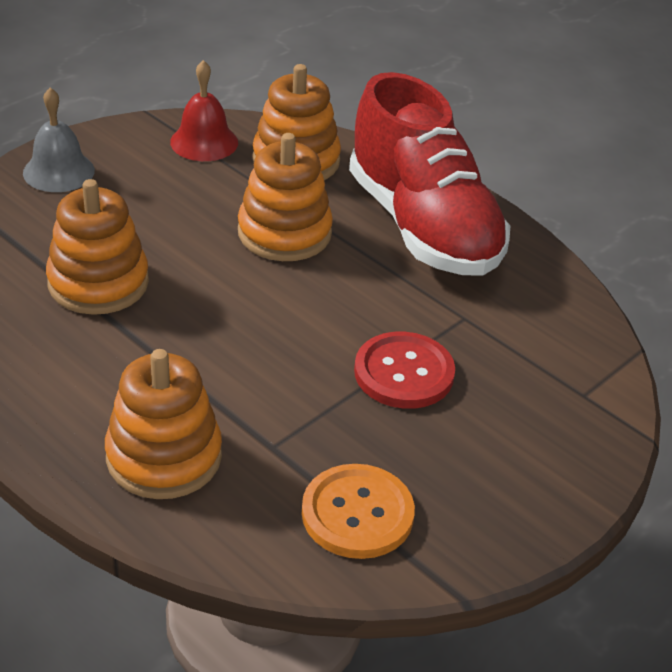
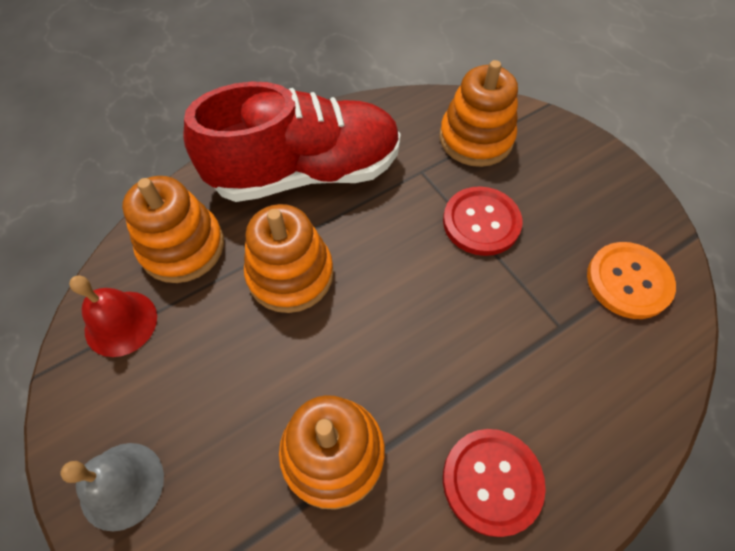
camera: 75 degrees left, 20 degrees up
(82, 391) = (492, 481): none -> red button
(164, 457) = (576, 414): orange stacking toy -> orange stacking toy (476, 138)

